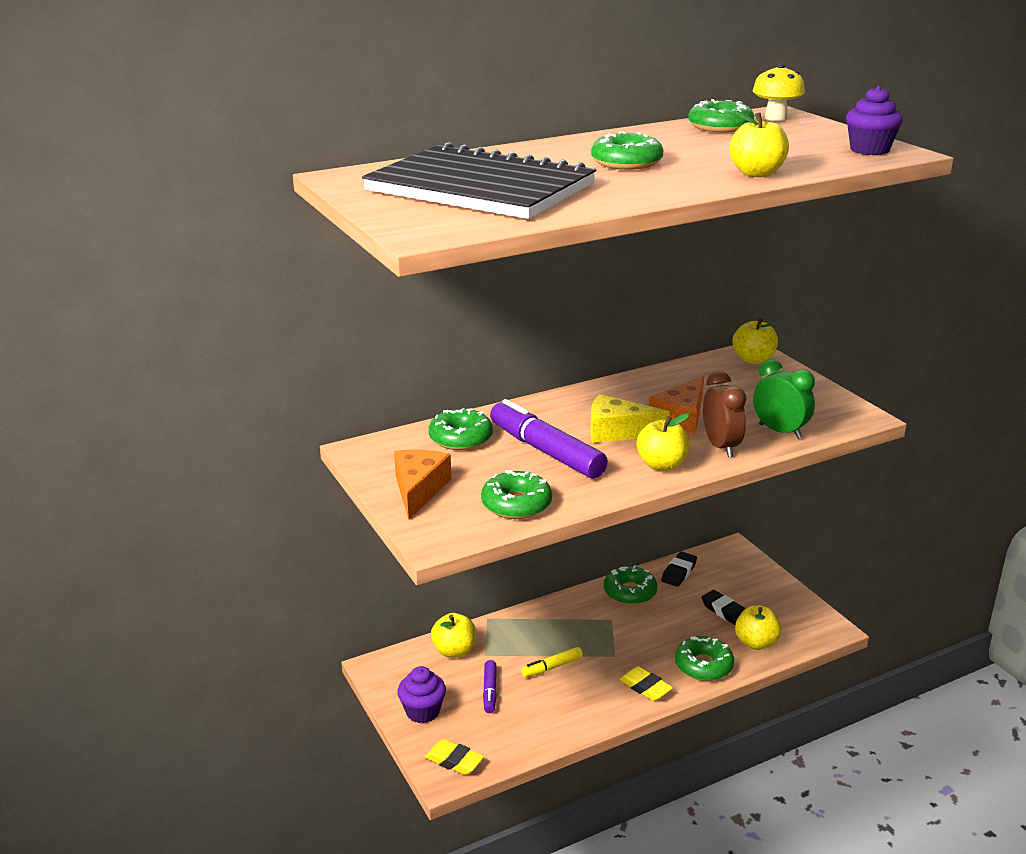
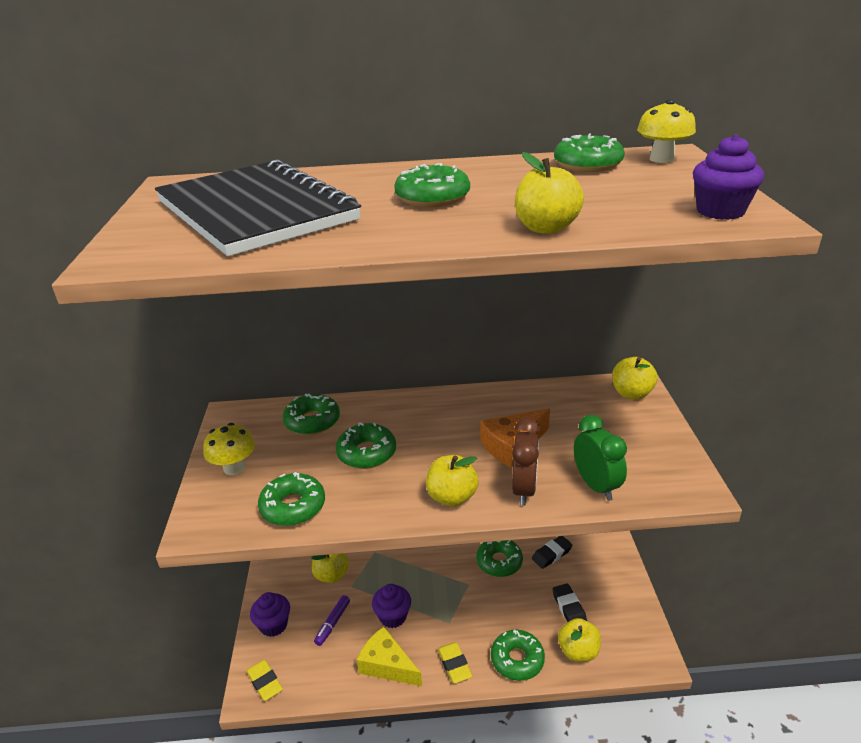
camera: 25 degrees right, 5 degrees up
(419, 490) = (234, 468): orange cheese -> yellow mushroom
(546, 451) = (366, 453): purple marker -> green donut
(552, 667) = (393, 616): yellow marker -> purple cupcake
(617, 432) = (443, 447): yellow cheese -> yellow cheese (387, 665)

